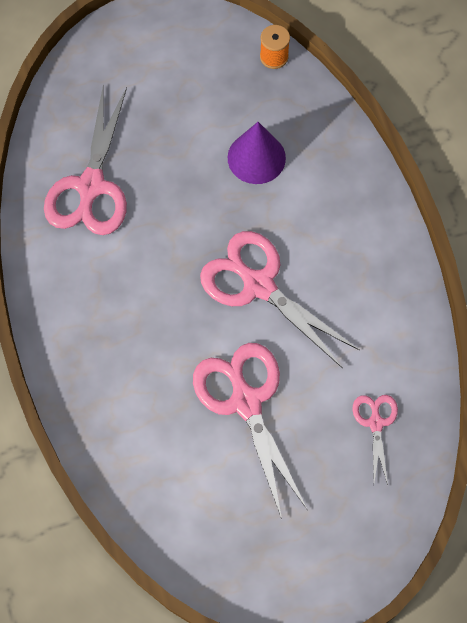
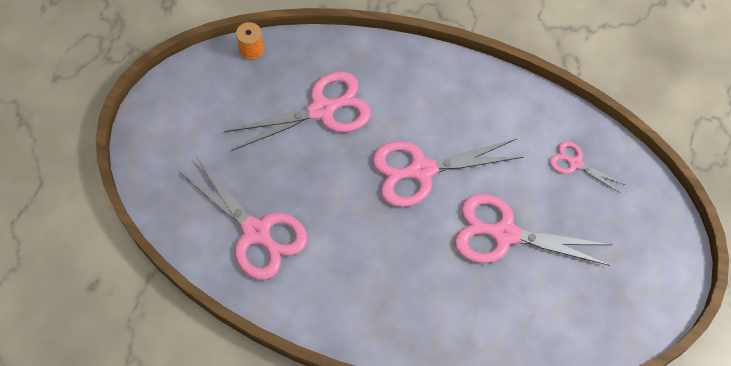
camera: 55 degrees left, 5 degrees down
(256, 158) = (322, 110): purple cone -> pink scissors

